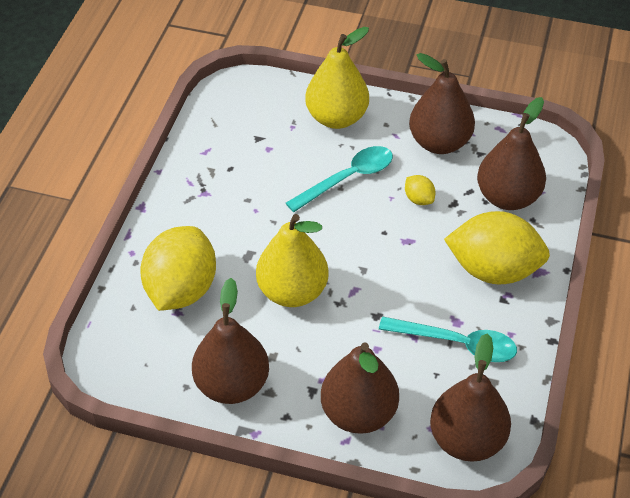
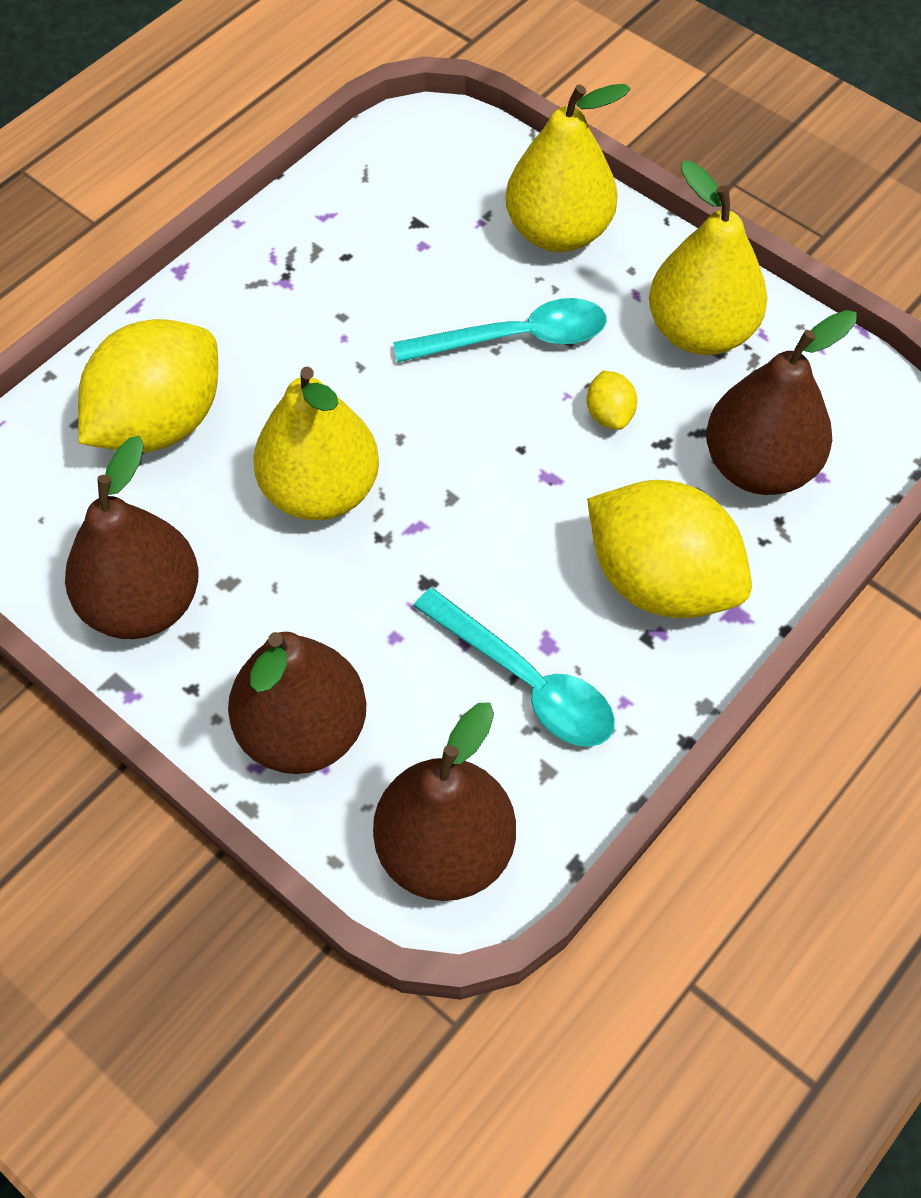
camera: 25 degrees right, 10 degrees up
(439, 142) = (700, 331): brown pear -> yellow pear

